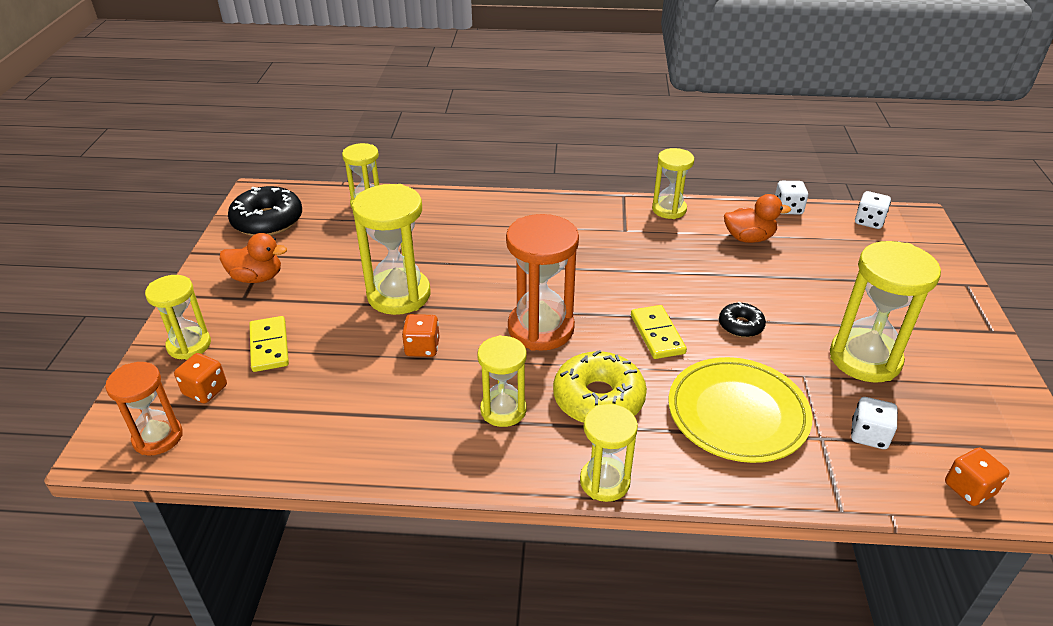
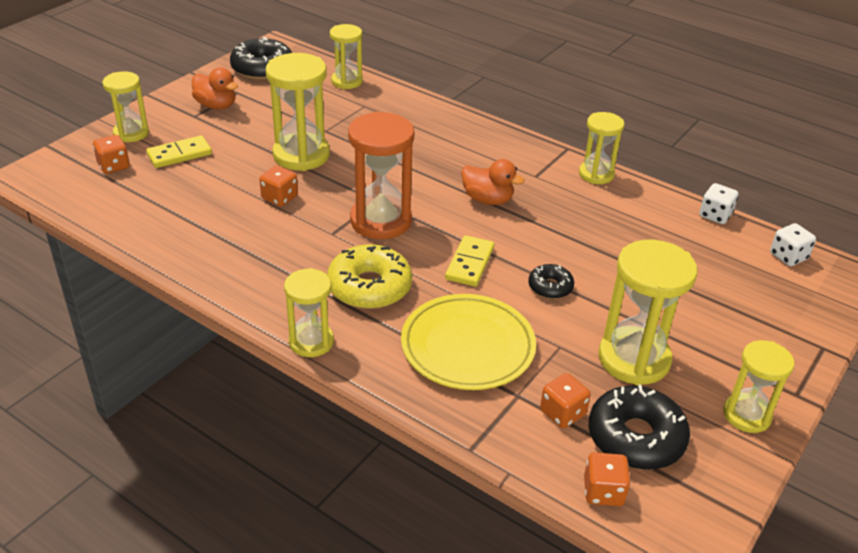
camera: 30 degrees right, 0 degrees up
(158, 437) = (60, 182): orange hourglass -> none
(269, 346) = (179, 154): yellow domino -> yellow domino turned 45 degrees clockwise
(503, 410) = (291, 263): yellow hourglass -> yellow hourglass (746, 415)
(748, 238) = (644, 224): orange duck -> orange duck (487, 199)
(869, 435) = (562, 413): white dice -> orange dice
(938, 427) = (635, 437): none -> black donut

